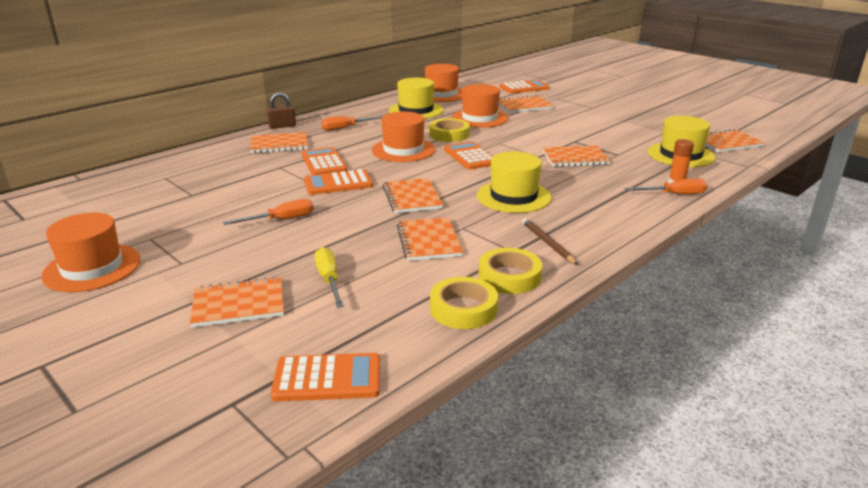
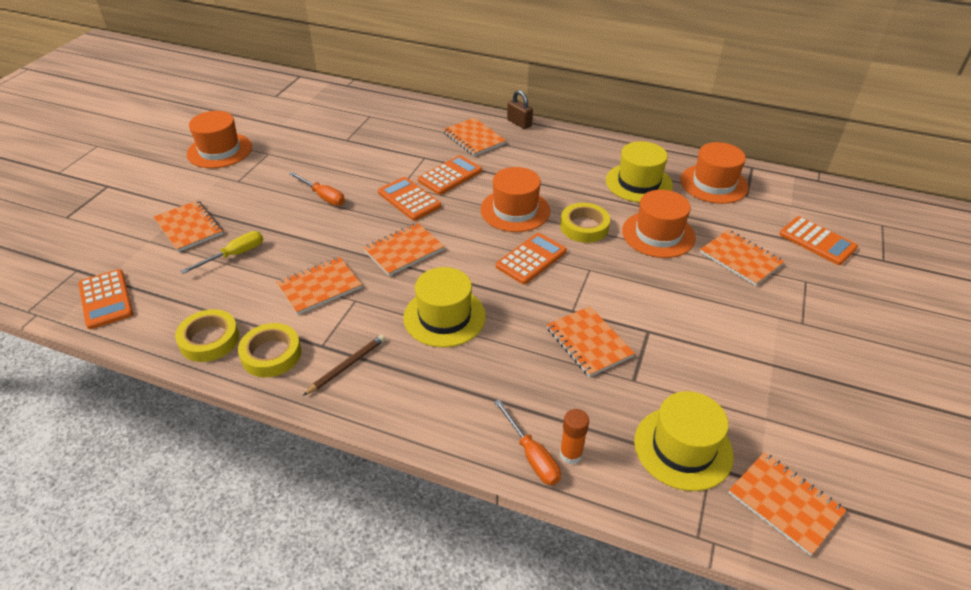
camera: 65 degrees right, 15 degrees up
(346, 128) = (546, 158): orange screwdriver -> none

